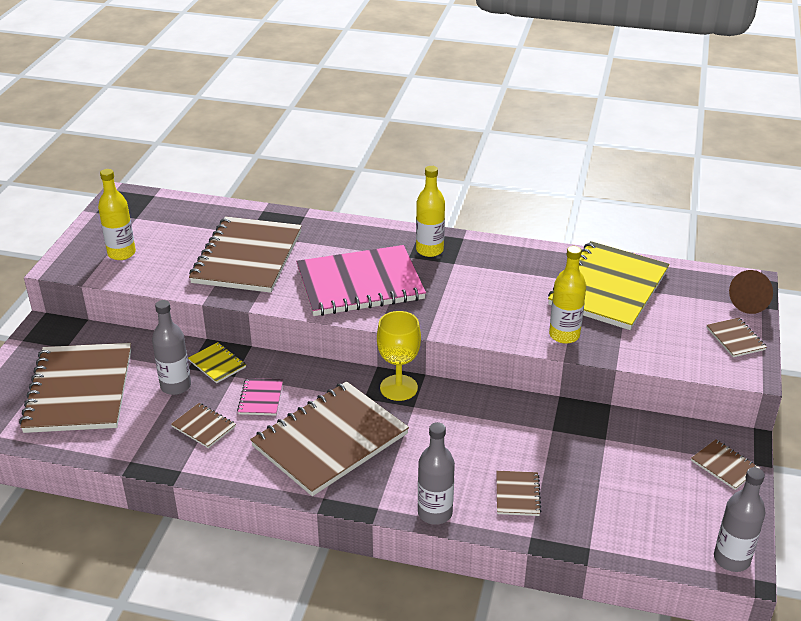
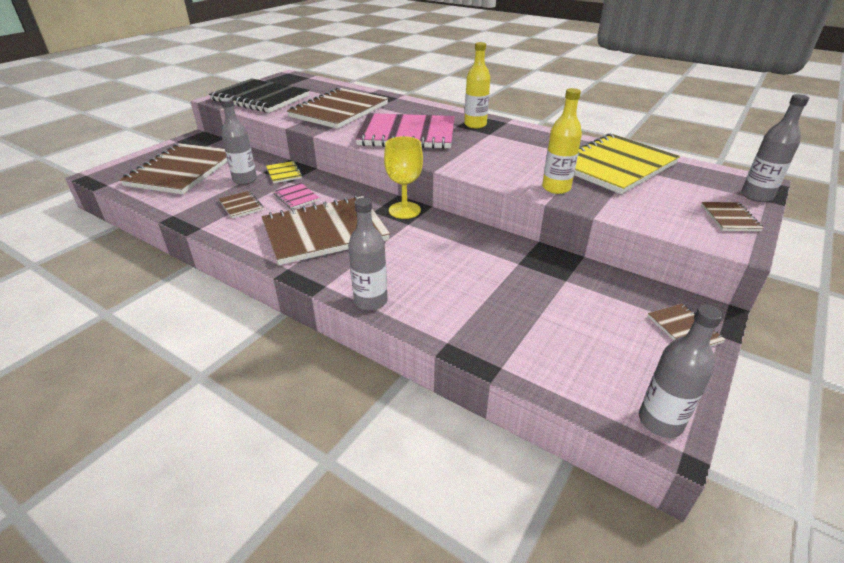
camera: 20 degrees right, 0 degrees up
(121, 253) = (260, 98): yellow bottle -> black notebook
(260, 398) = (296, 197): pink notebook -> pink notebook turned 60 degrees counterclockwise
(517, 494) = (455, 305): brown notebook -> none
(751, 302) = (756, 196): brown cone -> grey bottle

